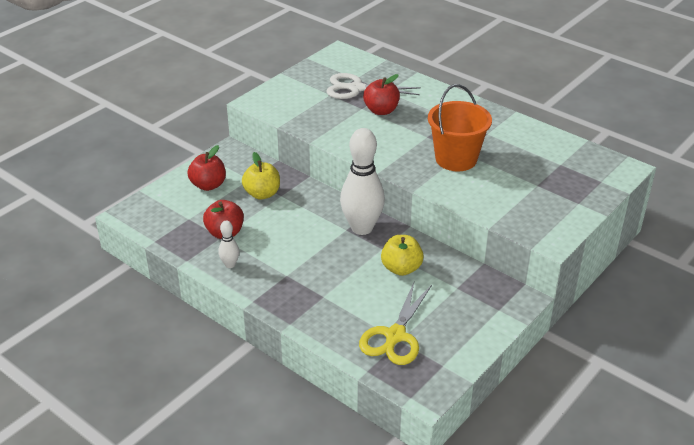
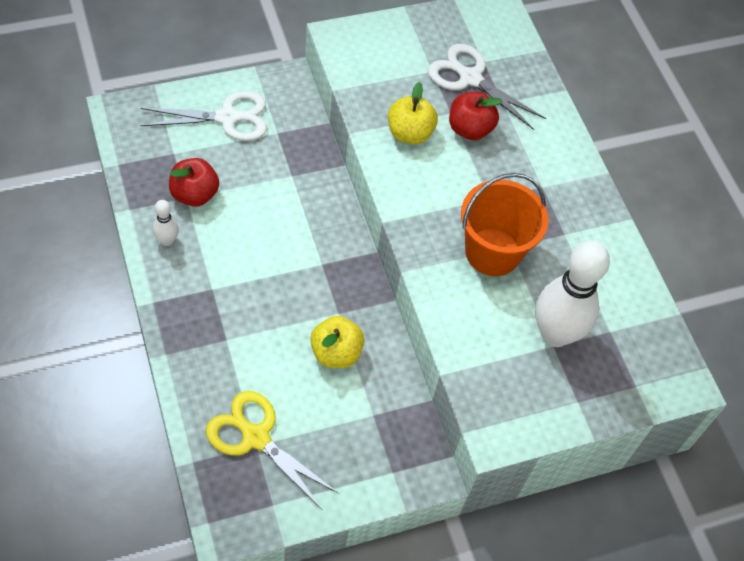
camera: 25 degrees right, 20 degrees up
(208, 185) = (228, 118): red apple -> white scissors
(262, 194) = (273, 162): yellow apple -> yellow apple (409, 133)
(362, 228) = (340, 272): white bowling pin -> white bowling pin (555, 334)
(395, 336) = (255, 437): yellow scissors -> yellow scissors turned 75 degrees clockwise

